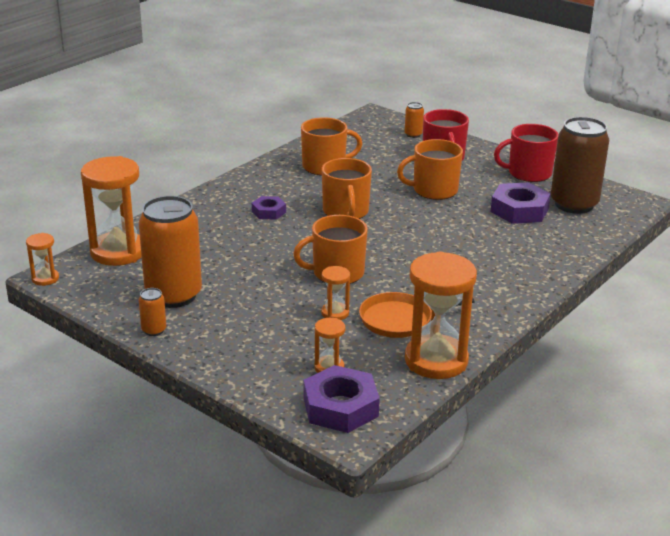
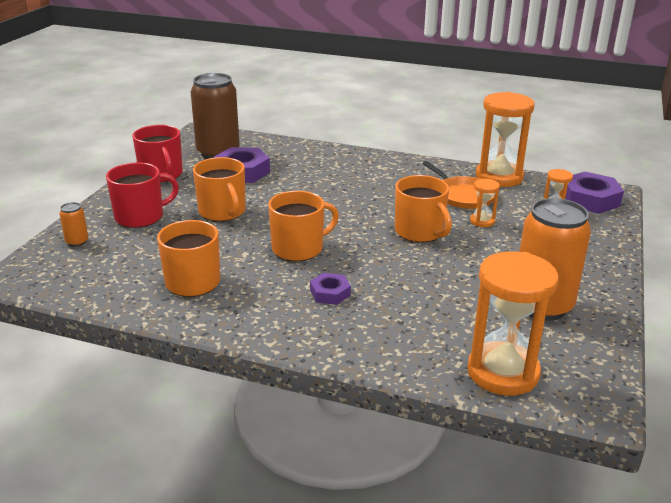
camera: 110 degrees left, 0 degrees up
(45, 279) = (609, 408): orange hourglass -> none
(154, 330) = (605, 299): orange can -> none

